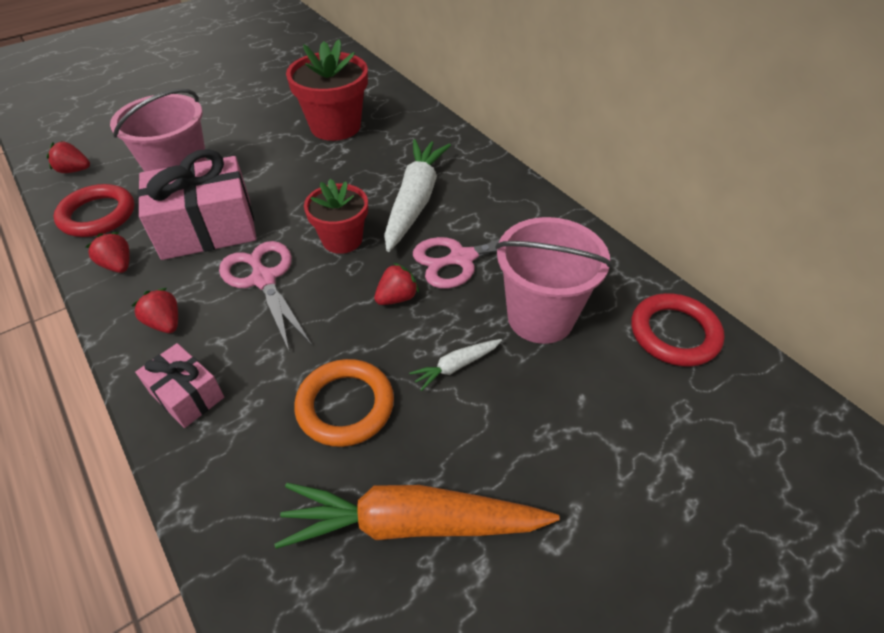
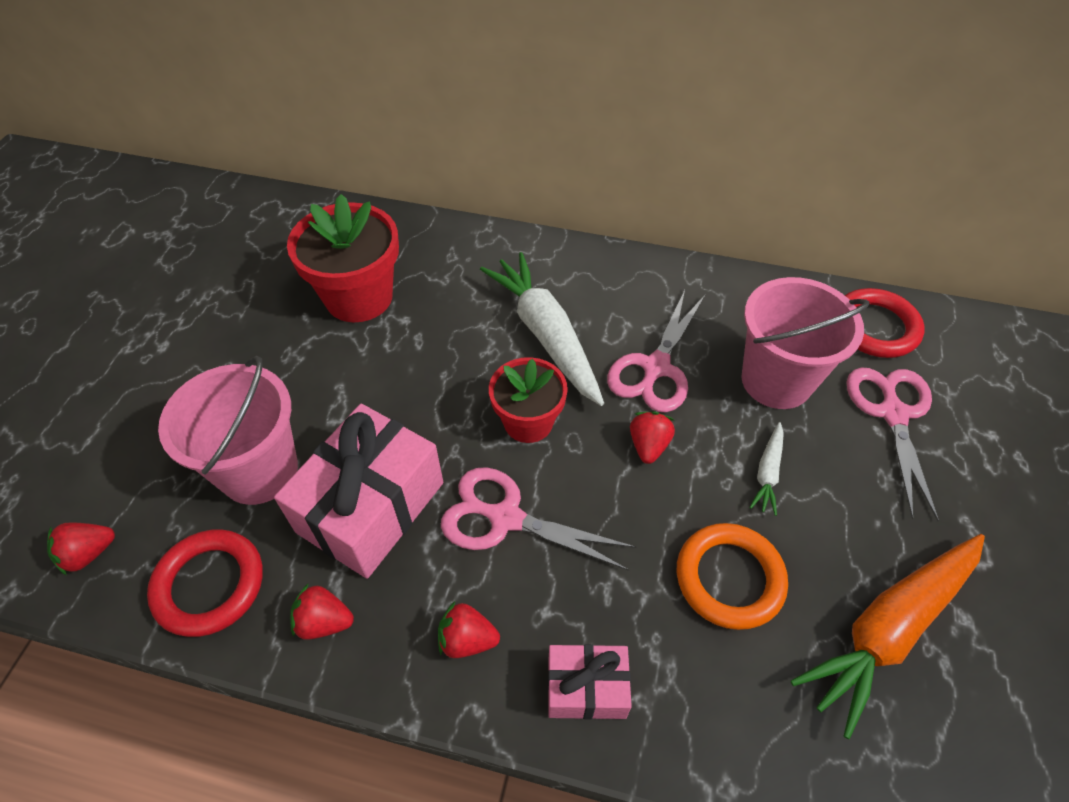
camera: 40 degrees left, 5 degrees up
(609, 397) = (893, 414): none -> pink scissors

